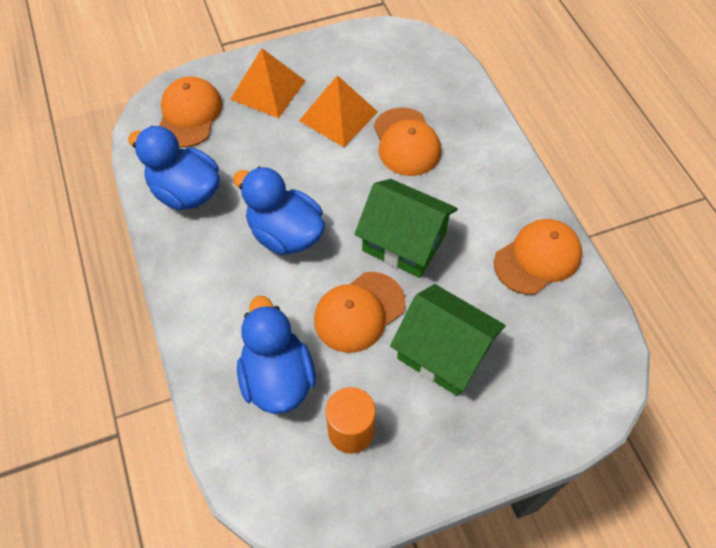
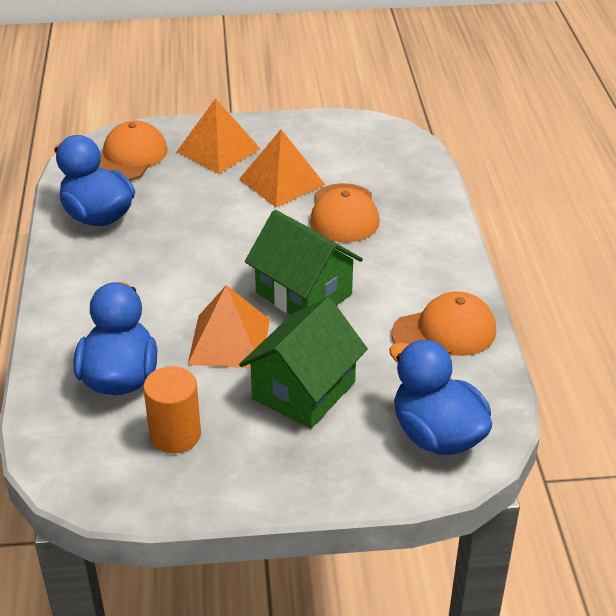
camera: 15 degrees right, 20 degrees down
(285, 234) = (182, 265): blue duck -> blue duck (437, 435)
(359, 312) = (229, 341): orange cap -> orange pyramid
(443, 352) = (304, 390): green house -> green house turned 75 degrees clockwise

